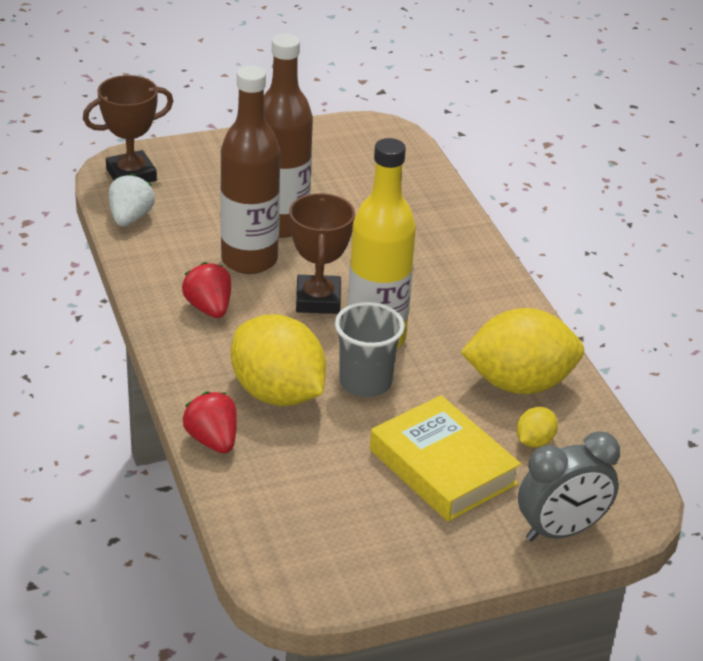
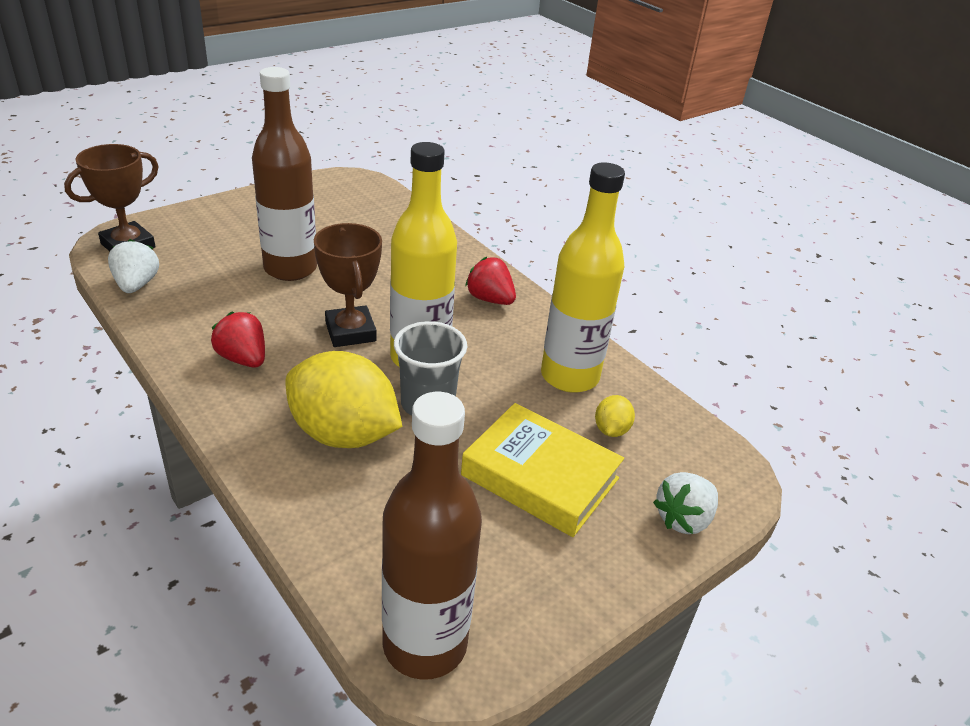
camera: 20 degrees left, 0 degrees up
(212, 440) = (290, 502): red strawberry -> red strawberry (490, 299)
(249, 260) = (270, 305): brown bottle -> brown bottle (425, 644)
(519, 383) = (569, 376): yellow lemon -> yellow bottle
(561, 531) = (683, 519): grey clock -> white strawberry

